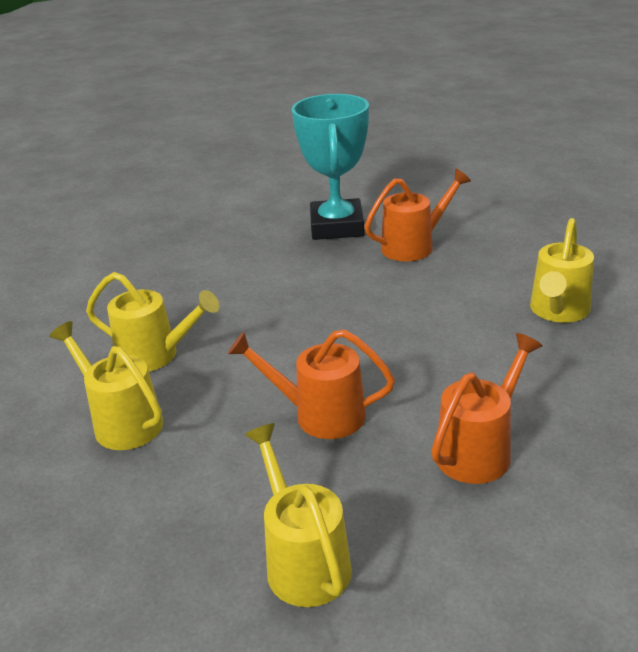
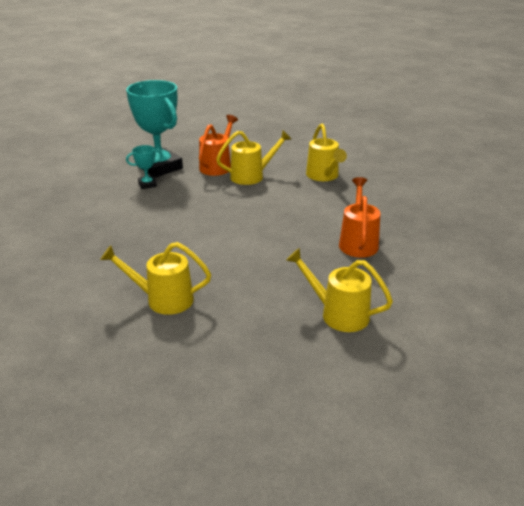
camera: 40 degrees left, 0 degrees up
(156, 355) = (137, 262): yellow watering can -> yellow watering can (252, 176)
(293, 247) = (147, 184): none -> turquoise trophy
(318, 415) = (268, 256): orange watering can -> none

